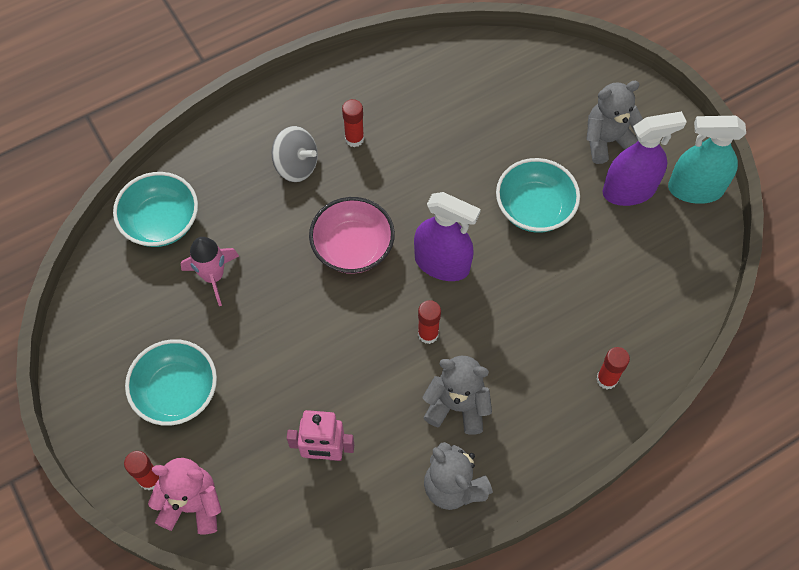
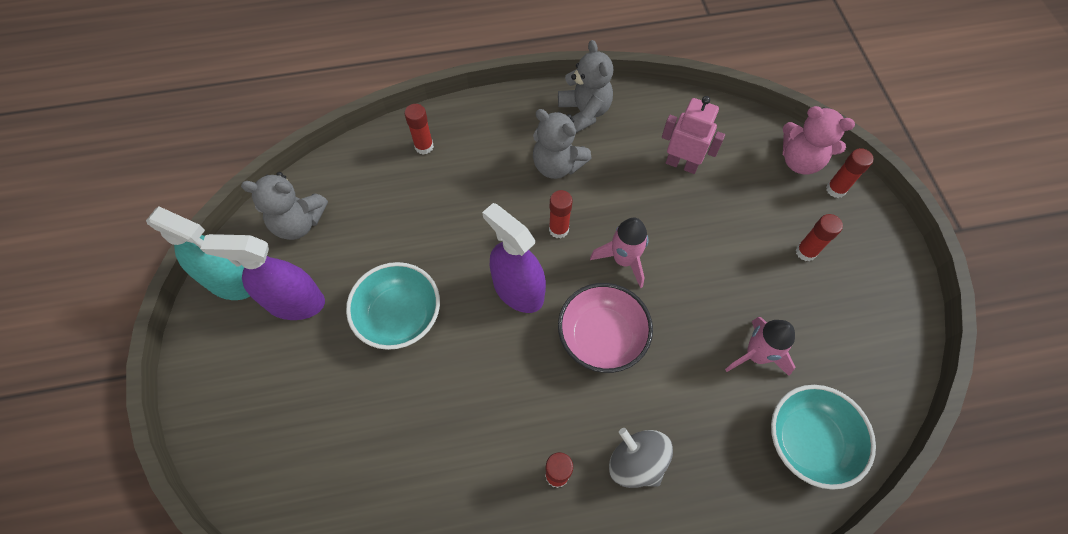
camera: 160 degrees left, 0 degrees up
(177, 392) = (805, 252): turquoise bowl -> red glue stick
(355, 324) = (623, 260): none -> pink rocket
(607, 140) = (279, 367): grey teddy bear -> grey teddy bear (299, 223)

